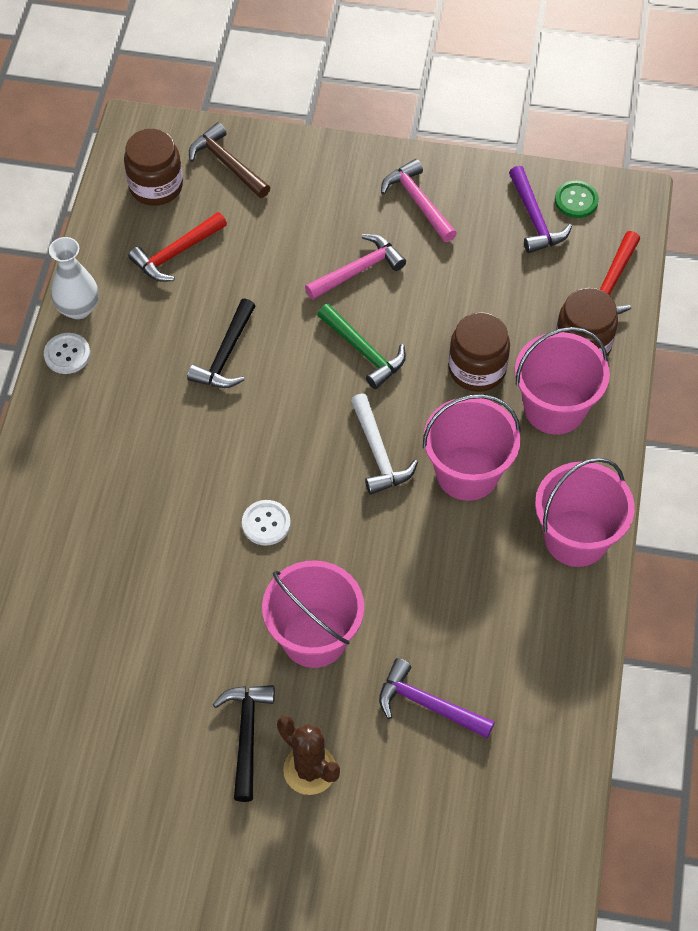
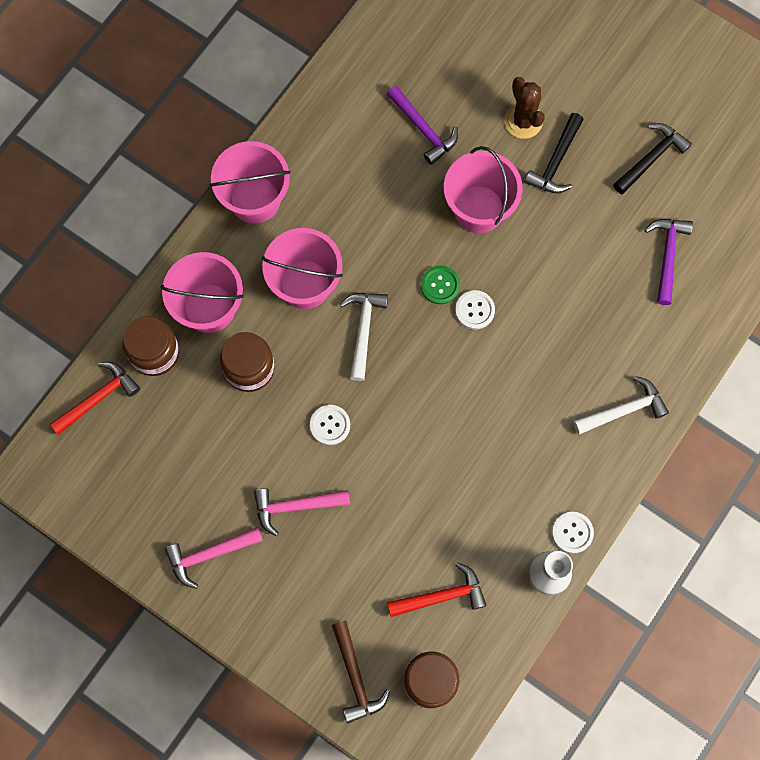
camera: 155 degrees left, 15 degrees up
(55, 489) = (624, 410): none -> white hammer
(226, 355) = (442, 472): black hammer -> black hammer (651, 158)
(364, 351) = (330, 425): green hammer -> white button
(418, 202) = (209, 555): pink hammer -> pink hammer turned 75 degrees clockwise
(535, 219) = (121, 490): purple hammer -> purple hammer (667, 256)
(576, 200) = (75, 493): green button -> green button (440, 285)

